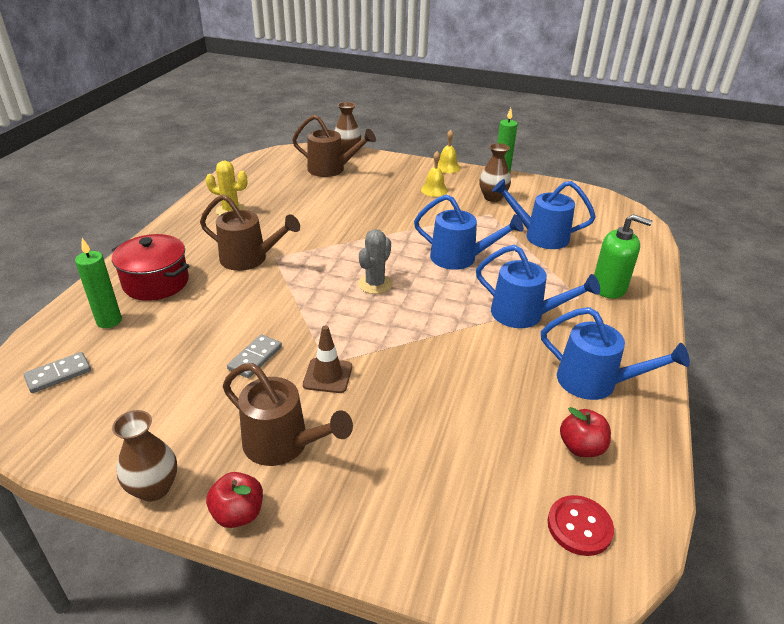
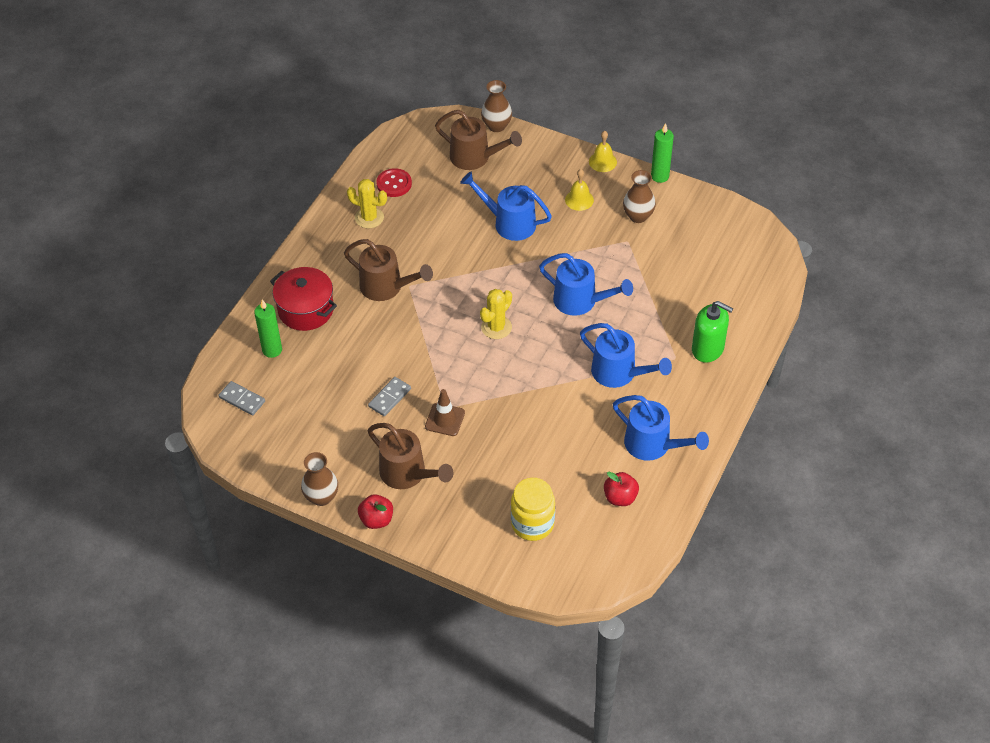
camera: 10 degrees right, 15 degrees up
(58, 374) = (242, 399): grey domino -> grey domino turned 60 degrees clockwise
(375, 284) = (496, 327): grey cactus -> yellow cactus
(473, 495) = (532, 524): none -> yellow jar
(539, 236) = (667, 278): blue watering can -> blue watering can (508, 223)
(579, 526) = (597, 551): red button -> red button (394, 184)

